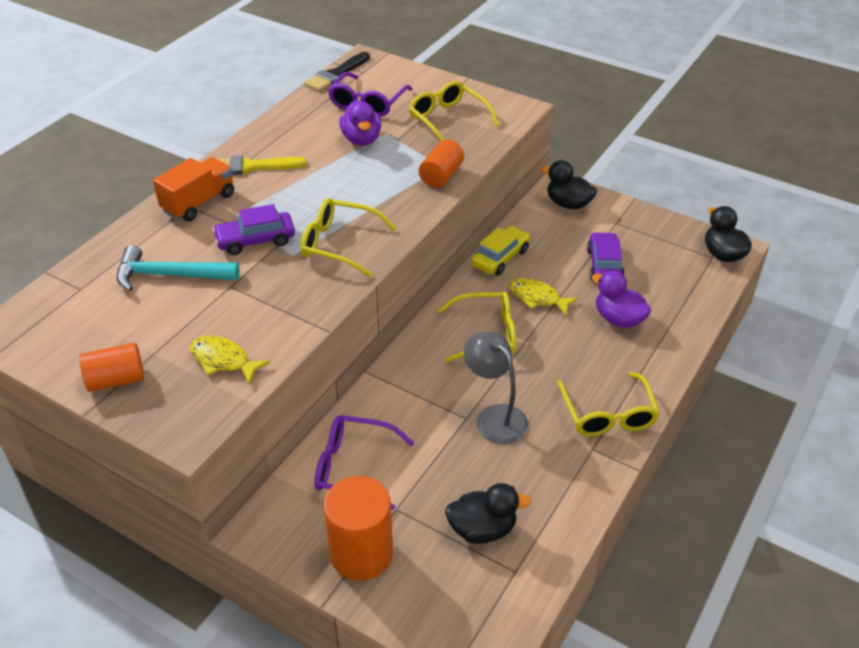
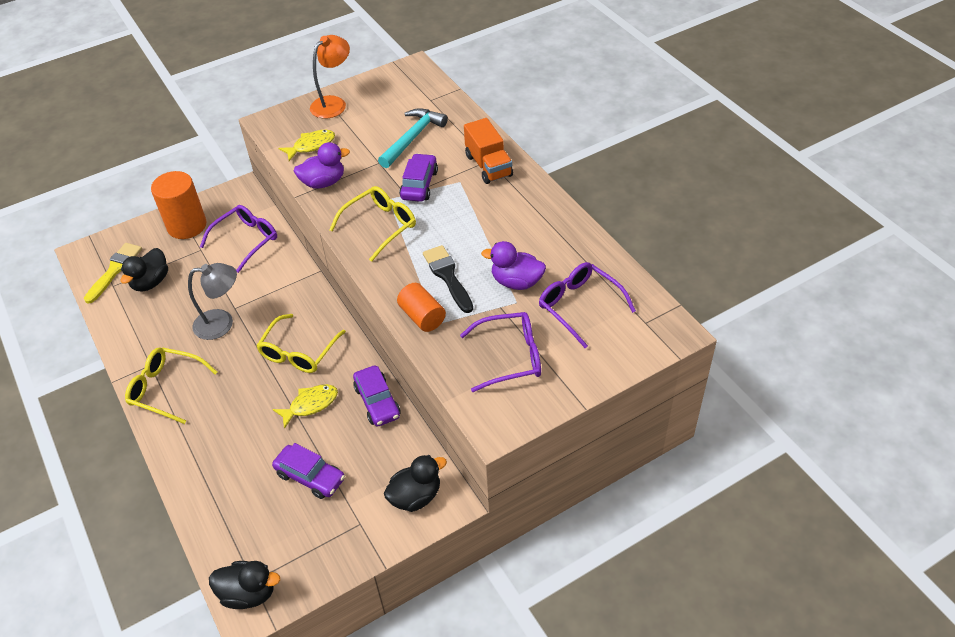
camera: 120 degrees right, 5 degrees up
(116, 380) = (333, 103): orange cylinder -> orange lamp
(252, 167) = (519, 203): yellow brush -> yellow brush (115, 270)
(336, 74) = (651, 299): black brush -> black brush (448, 276)
(448, 120) = (510, 357): yellow glasses -> purple glasses
(500, 258) = (377, 402): yellow car -> purple car
(618, 319) = (243, 450): purple duck -> purple duck (323, 182)

